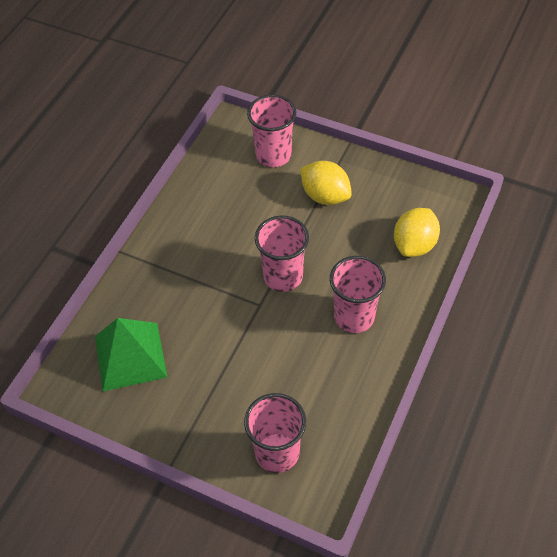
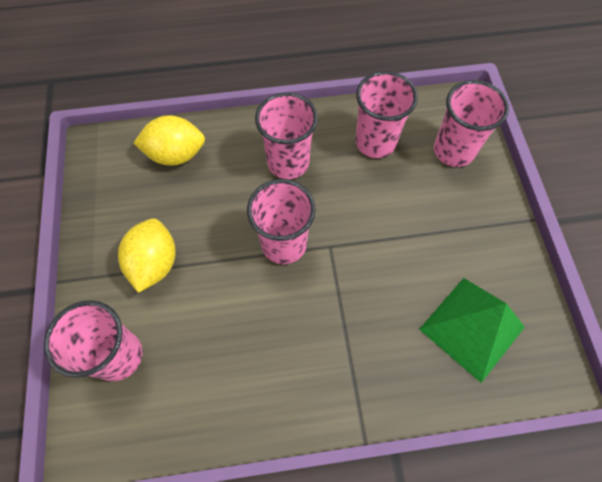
camera: 125 degrees left, 10 degrees up
(330, 394) = (375, 142): none -> pink cup

